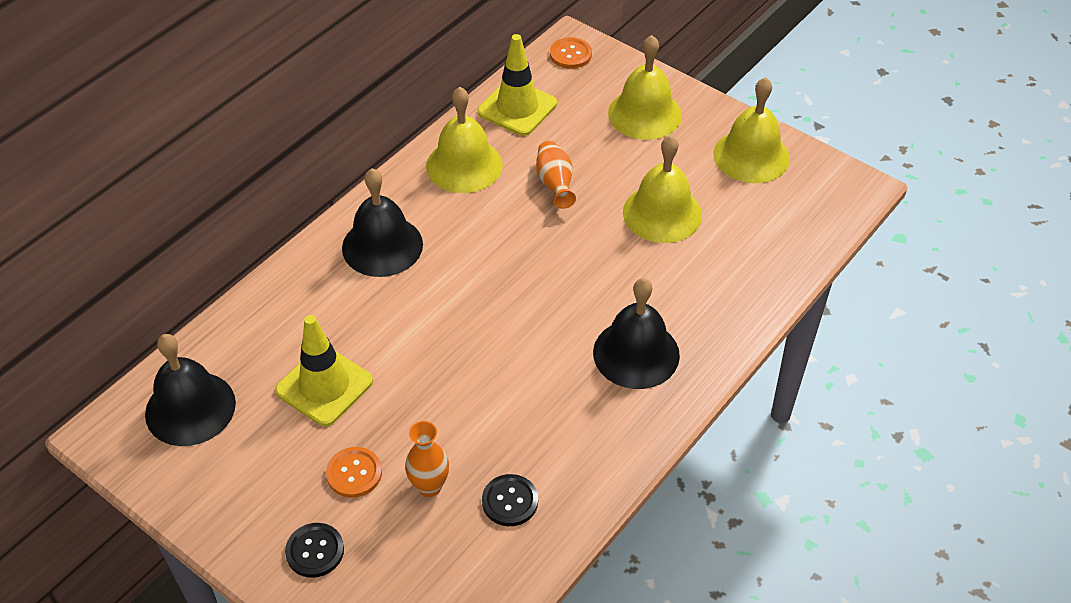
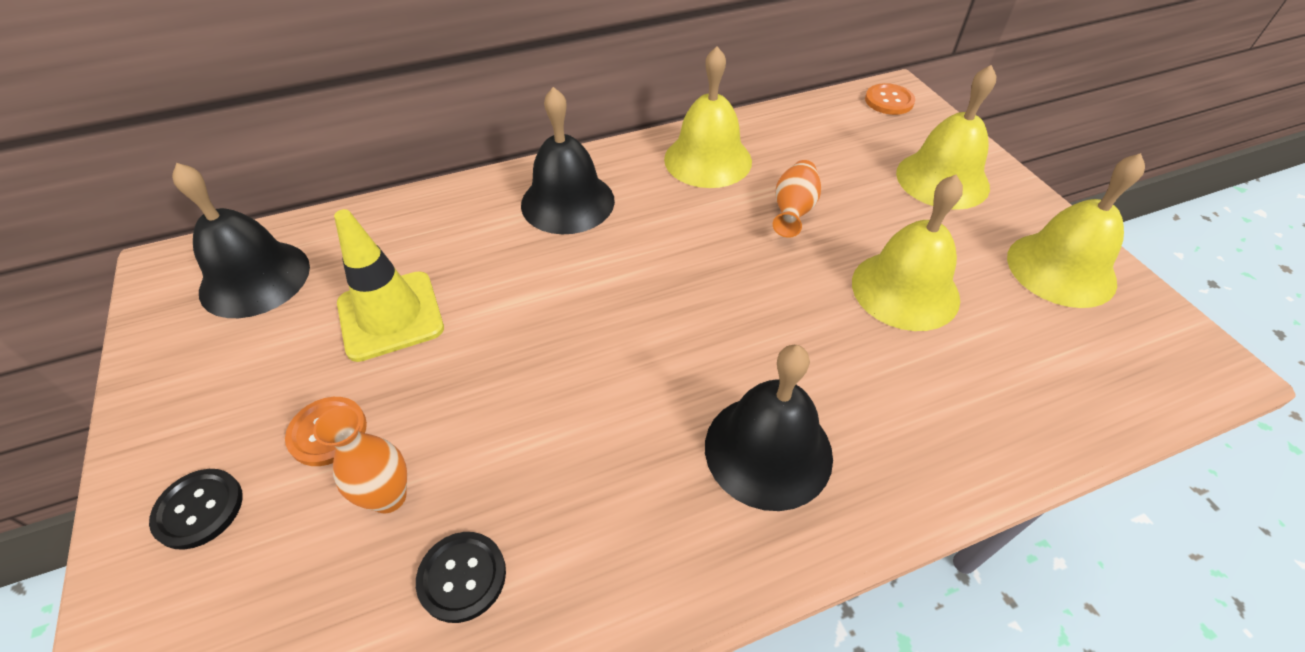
camera: 30 degrees right, 0 degrees up
(517, 108) = (800, 128): yellow traffic cone -> none

